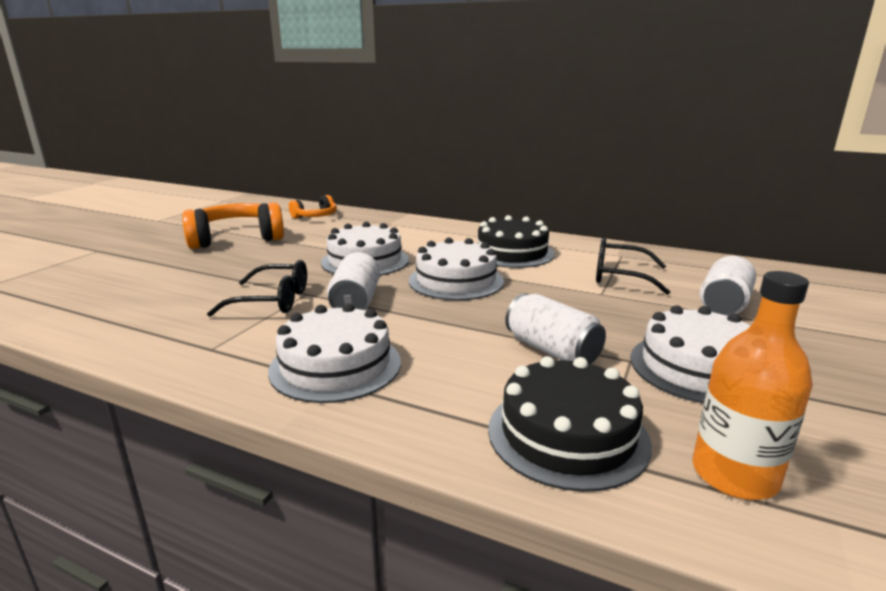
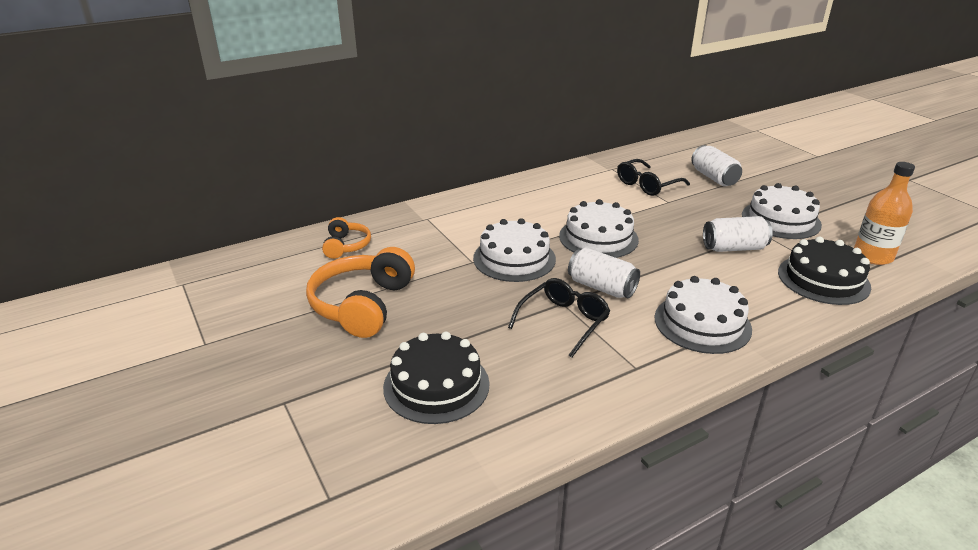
camera: 55 degrees left, 10 degrees up
(512, 253) = (564, 199): black cake -> black cake (436, 385)

